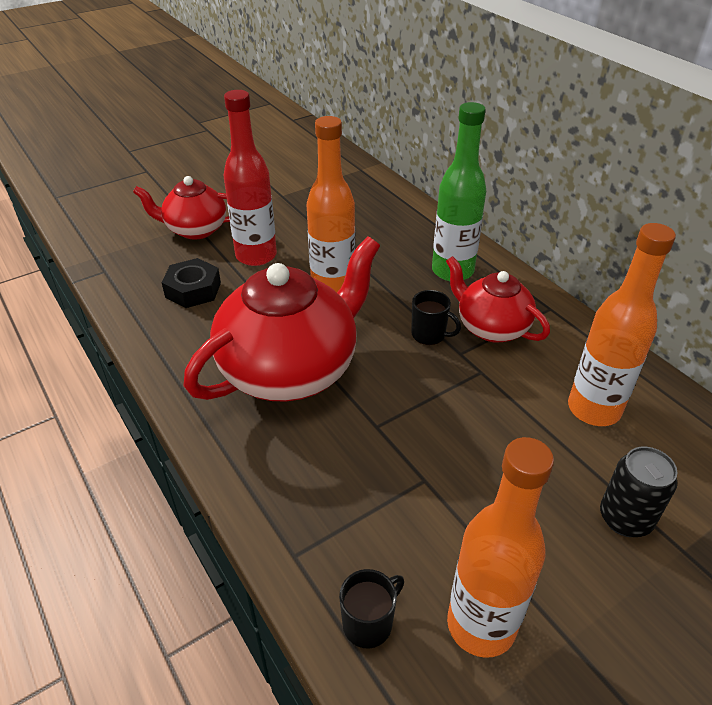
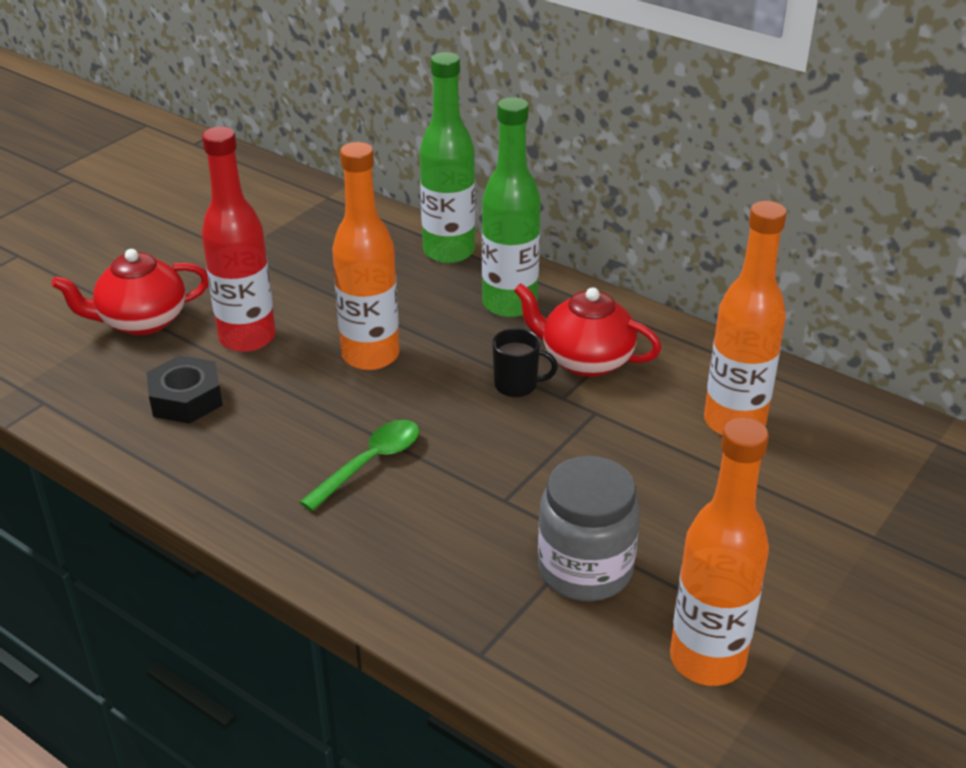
camera: 20 degrees left, 5 degrees down
(291, 369) = (369, 463): red teapot -> green spoon
(369, 623) = (593, 692): black mug -> none
(412, 505) = (585, 569): none -> grey jar
(426, 223) = (449, 252): none -> green bottle
(625, 518) = (807, 522): black can -> none

